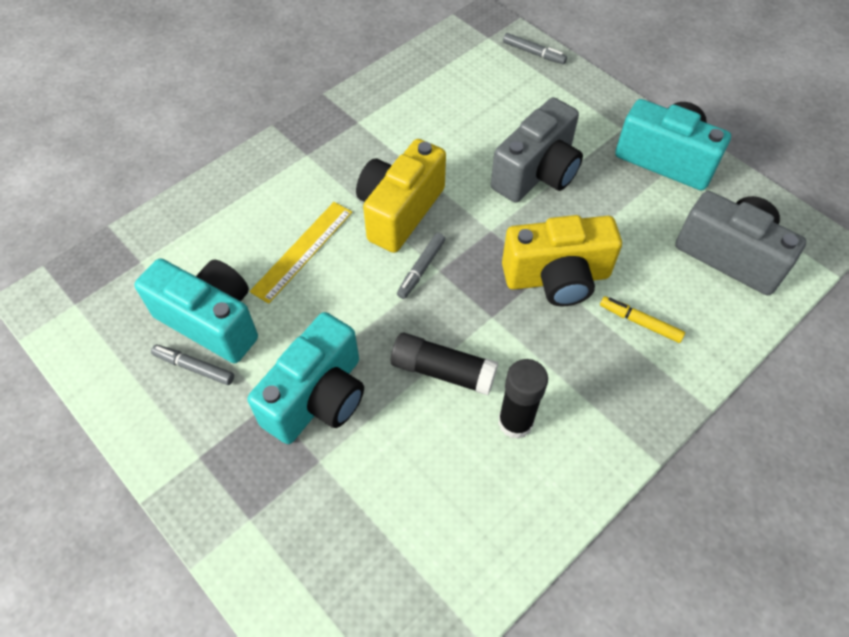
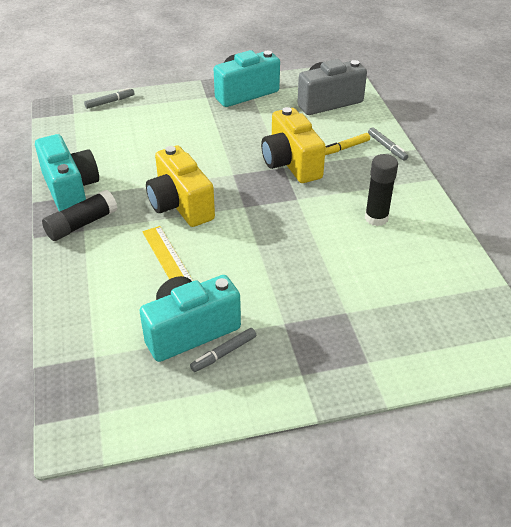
camera: 60 degrees left, 15 degrees down
(318, 397) = (298, 296): turquoise camera -> turquoise camera (70, 189)
(421, 269) = (236, 213): grey marker -> grey marker (387, 147)
(442, 371) = (320, 233): black glue stick -> black glue stick (81, 224)
(537, 173) = (207, 139): grey camera -> none
(557, 278) = (291, 163): yellow camera -> yellow camera turned 135 degrees clockwise

